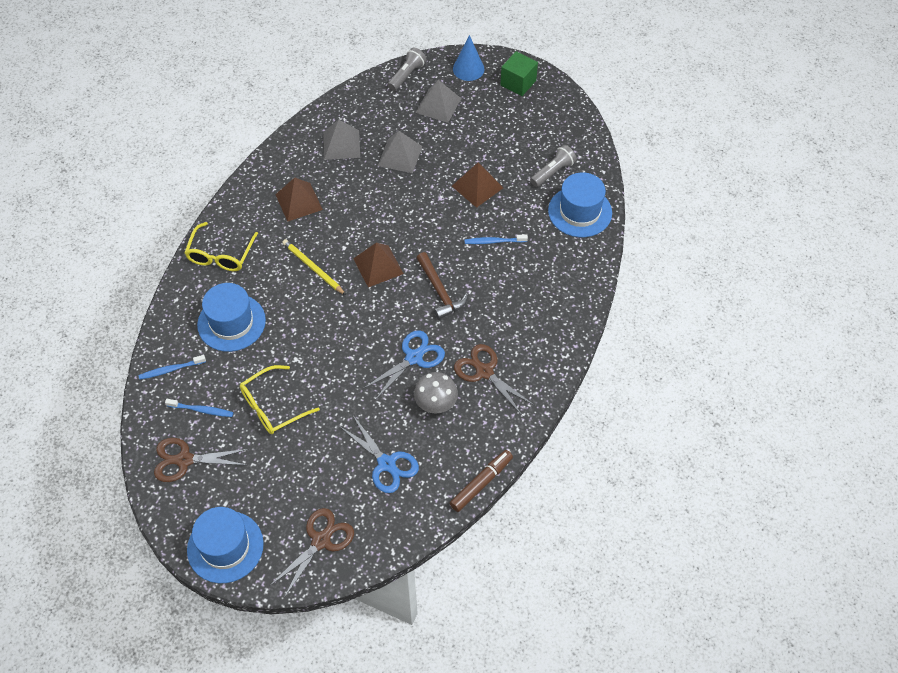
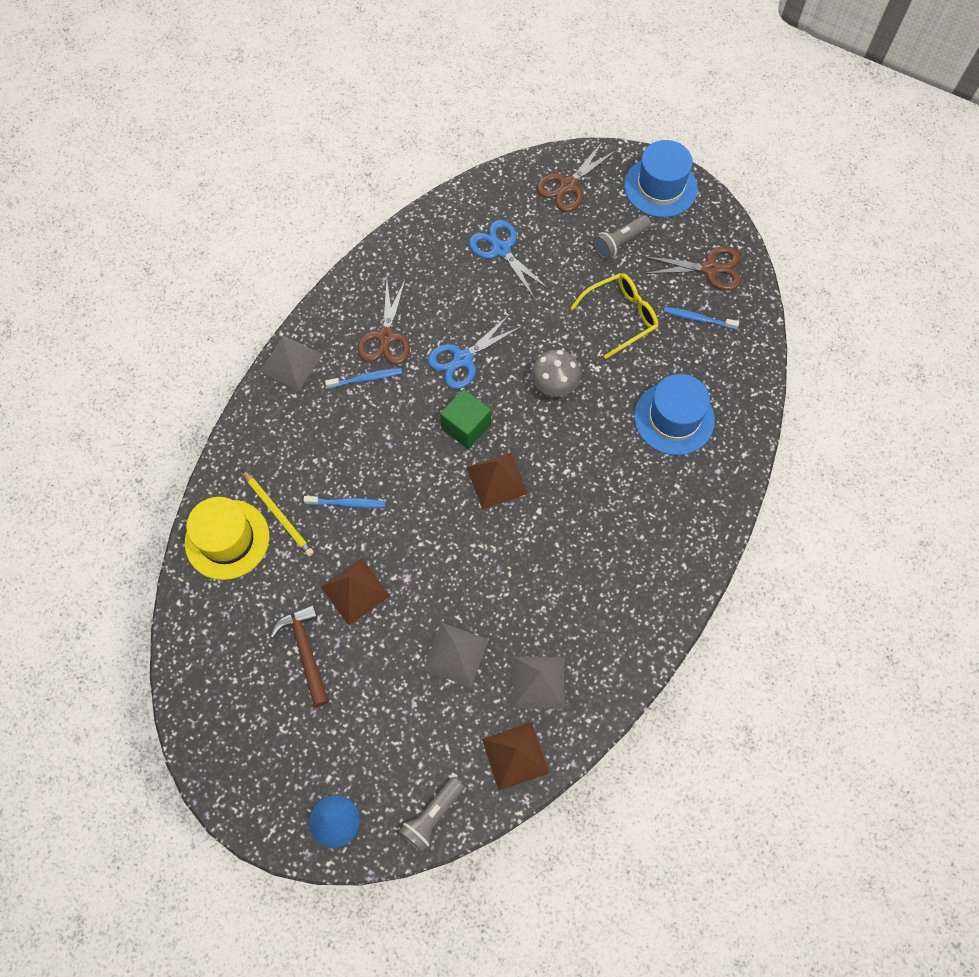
camera: 175 degrees left, 10 degrees up
(171, 369) = (737, 366): blue toothbrush -> blue toothbrush (366, 379)
(220, 255) = (695, 512): yellow glasses -> none
(299, 202) = (597, 586): brown pyramid -> brown pyramid (515, 756)
(313, 268) = (578, 484): yellow pencil -> yellow pencil (279, 515)
(436, 403) = (444, 307): grey mushroom -> grey mushroom (554, 384)
(438, 105) = (390, 747): grey pyramid -> grey pyramid (291, 362)
(440, 291) = (424, 439): brown hammer -> brown hammer (305, 651)
(481, 483) = (407, 224): brown marker -> none
(484, 372) = (386, 337): brown scissors -> brown scissors turned 45 degrees clockwise
(518, 83) = (262, 783): green cube -> green cube (466, 426)
(553, 172) = (247, 607): grey flashlight -> grey flashlight (620, 242)
(580, 211) = (227, 539): blue hat -> yellow hat

